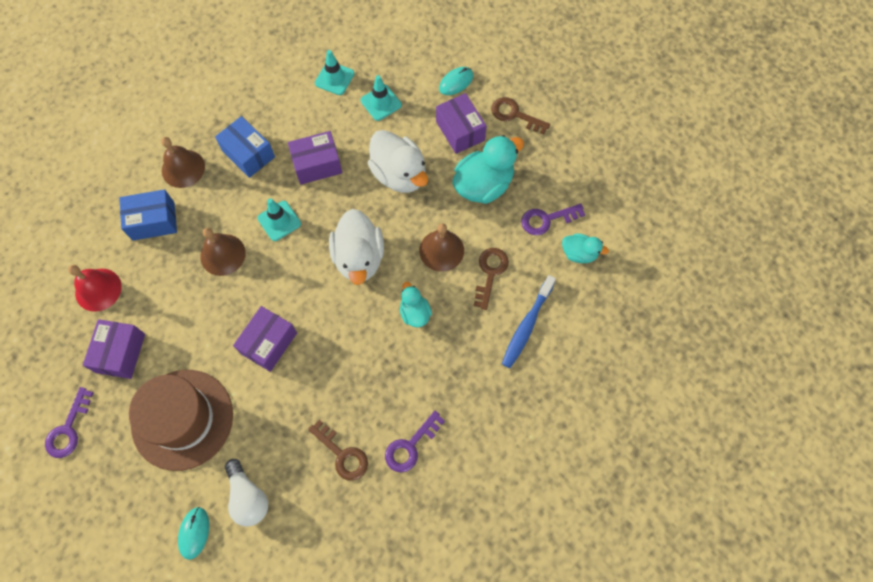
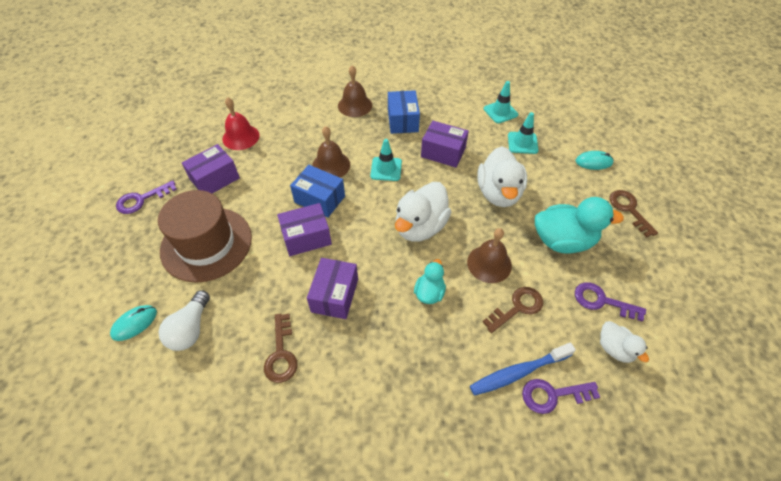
camera: 40 degrees right, 15 degrees down
(153, 221) = (309, 121): blue box -> blue box (319, 199)
(410, 446) = (337, 391): purple key -> purple key (553, 395)
(460, 131) = (572, 194): purple box -> purple box (335, 295)
(579, 253) = (614, 348): turquoise duck -> white duck

